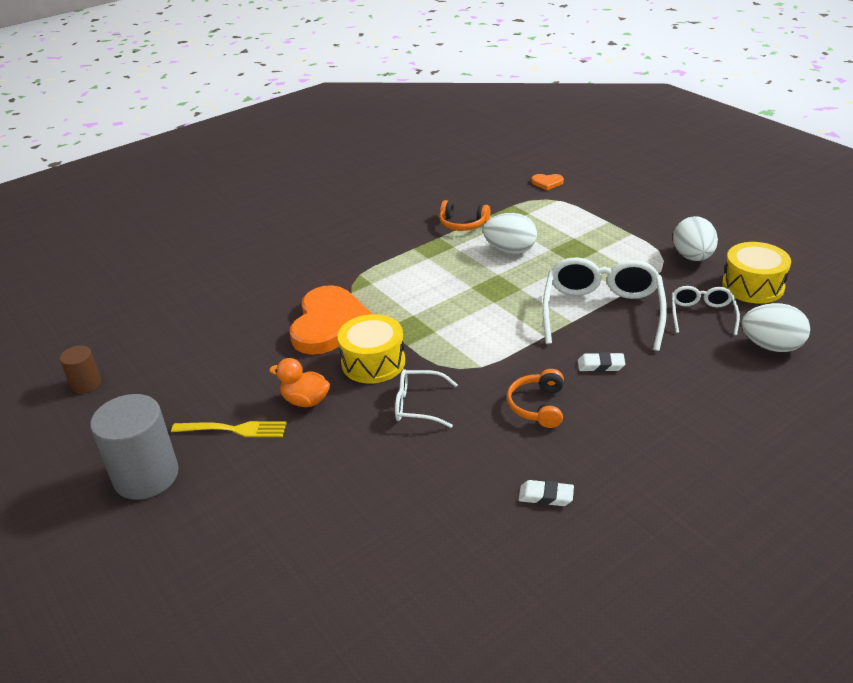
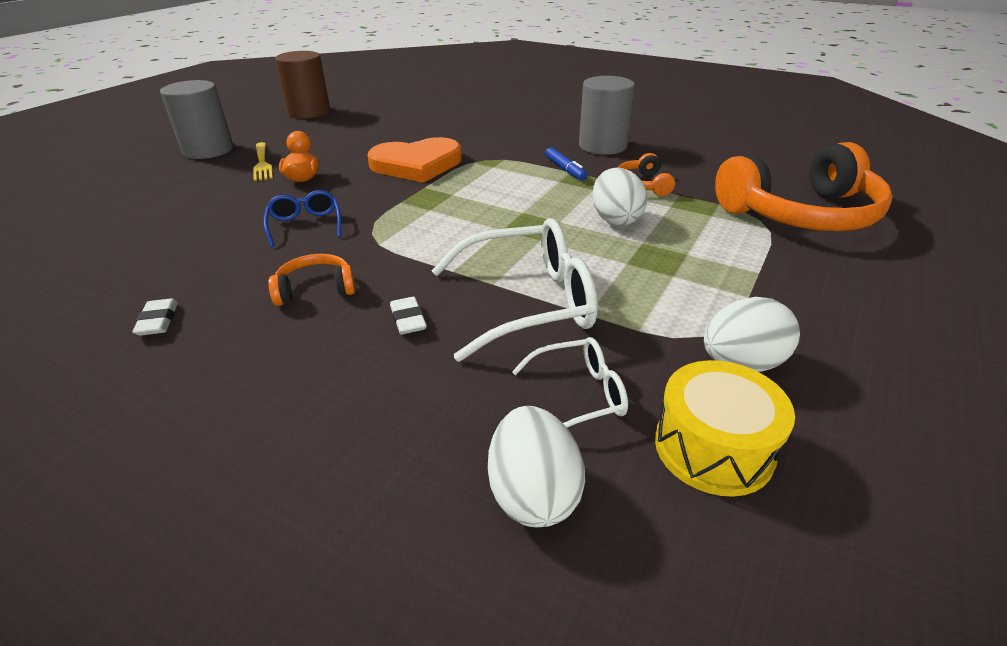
camera: 65 degrees right, 0 degrees up
(86, 384) = (309, 112): brown cylinder -> brown cylinder, size x1.90
(373, 362) = (366, 193): yellow drum -> none
(374, 221) = (602, 146): none -> grey cylinder
(407, 249) = (565, 169): none -> blue marker
(418, 405) = (305, 225): white glasses -> blue glasses
(547, 183) = (800, 214): orange heart -> orange headphones

